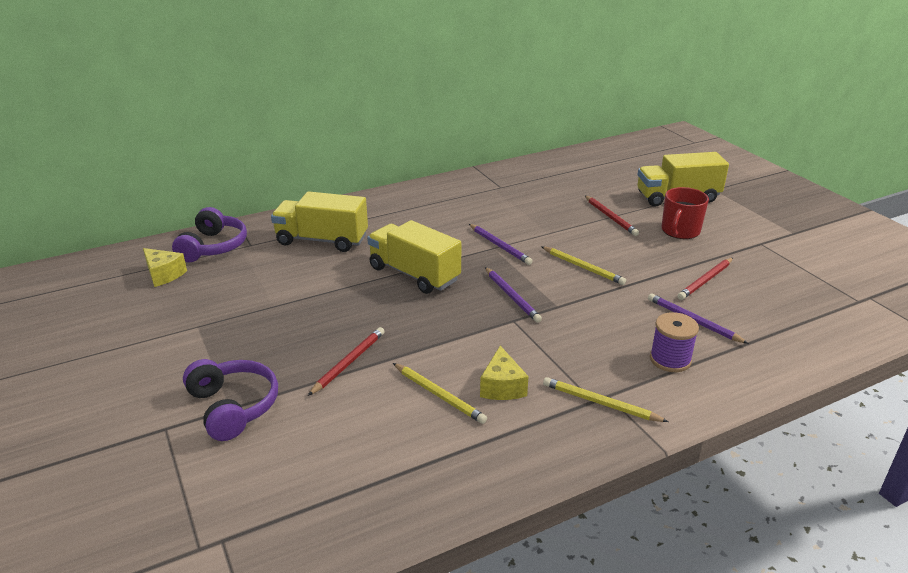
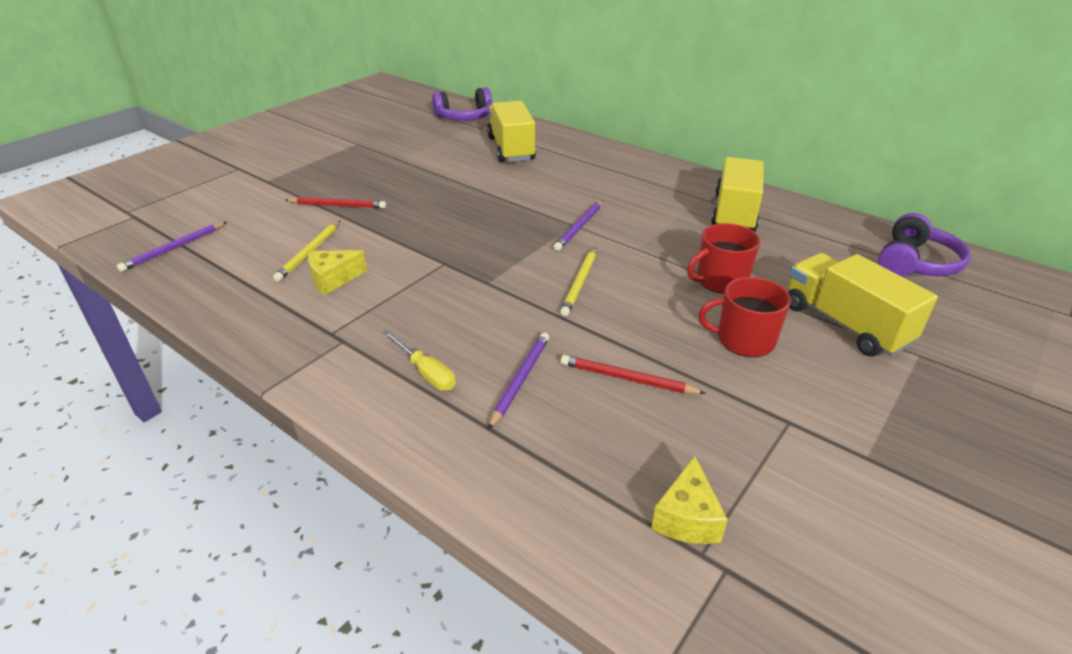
camera: 65 degrees right, 5 degrees up
(164, 274) = (414, 115): yellow cheese -> yellow cheese (687, 518)
(233, 407) = (267, 181): purple headphones -> purple headphones (915, 263)
(414, 274) = (488, 199): yellow truck -> yellow truck (734, 213)
(511, 296) = (487, 253): purple pencil -> purple pencil (174, 248)
(601, 403) = (328, 338): yellow pencil -> none
(610, 217) = (720, 281): red pencil -> red mug
(670, 360) = (426, 373): purple spool -> yellow screwdriver

